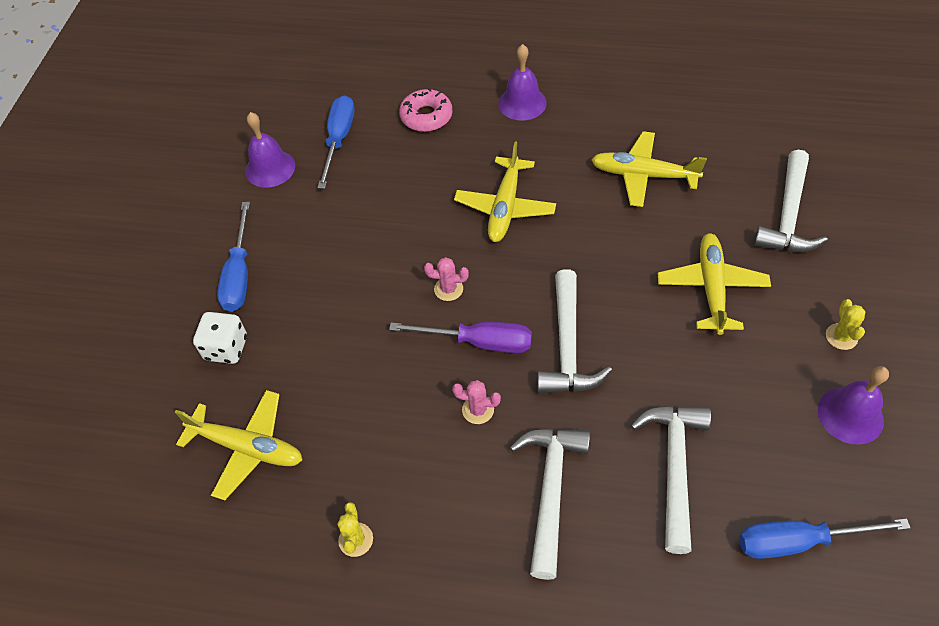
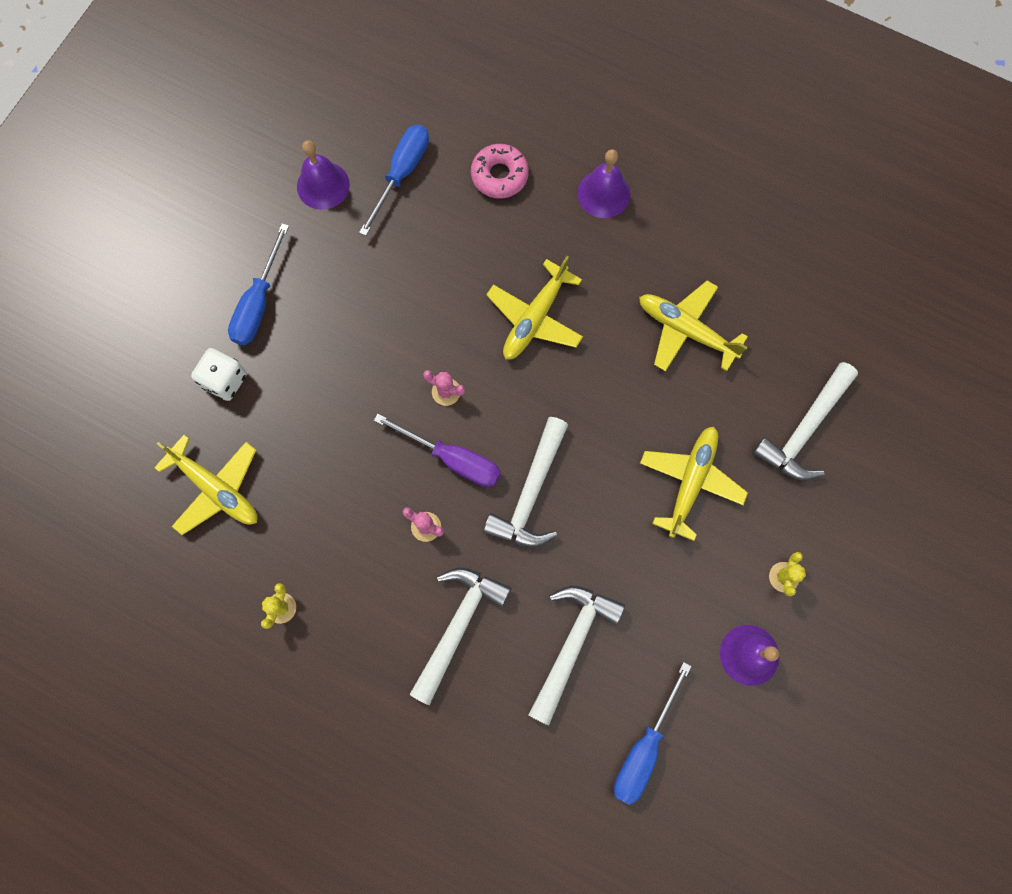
camera: 15 degrees right, 20 degrees up
(798, 541) = (644, 748): blue screwdriver -> blue screwdriver turned 75 degrees counterclockwise

